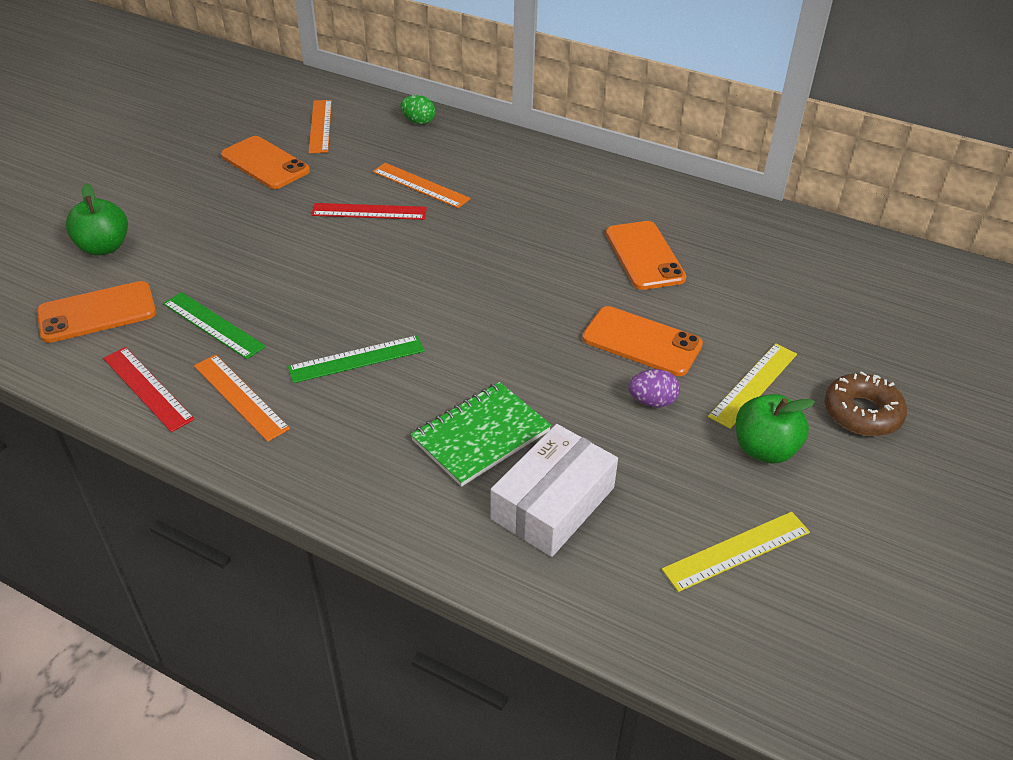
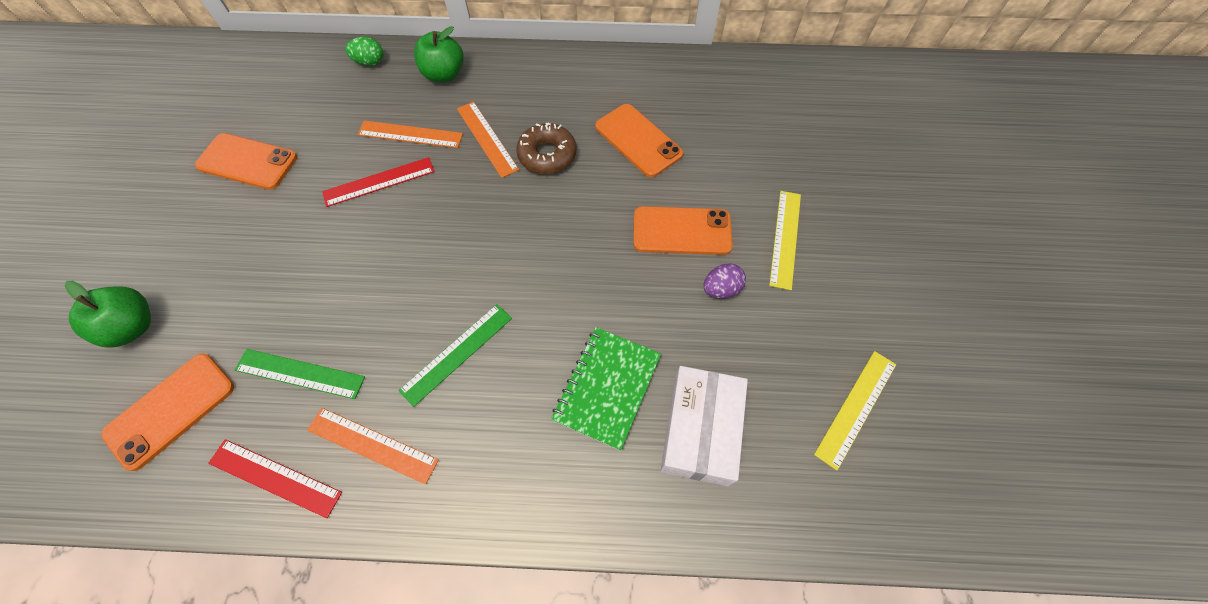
camera: 25 degrees left, 20 degrees up
(320, 126) = (279, 98): orange ruler -> orange ruler (487, 138)
(764, 449) = (825, 299): green apple -> green apple (444, 74)
(862, 413) = (872, 232): brown donut -> brown donut (547, 155)

